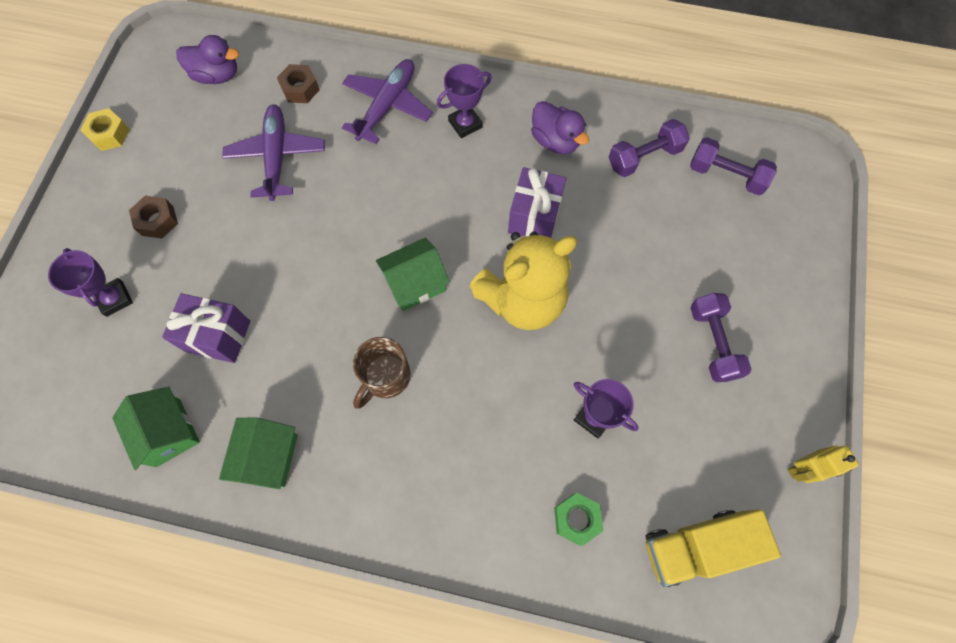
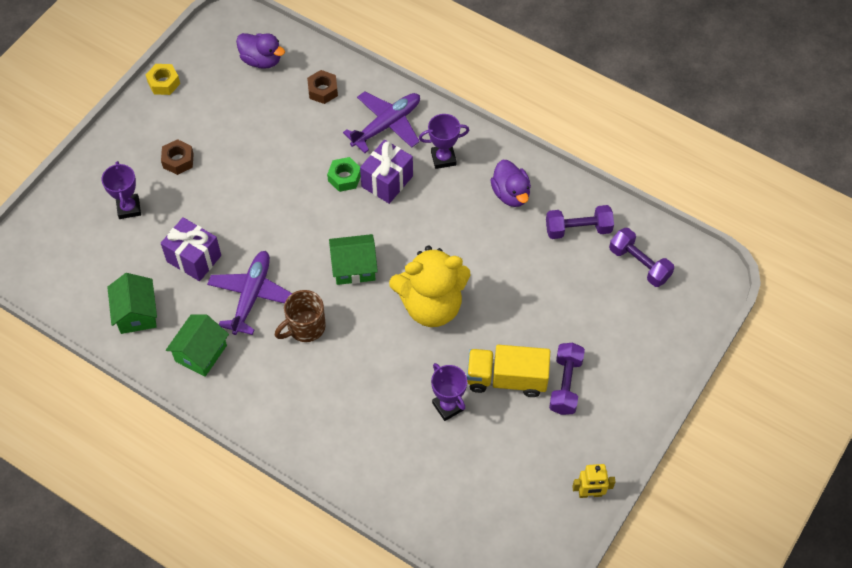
camera: 20 degrees right, 10 degrees down
(277, 156) = (285, 139): purple plane -> purple plane (251, 295)
(534, 216) = (467, 247): purple gift -> purple gift (387, 181)
(576, 519) = (404, 469): green nut -> green nut (344, 178)
(696, 546) = (484, 516): yellow truck -> yellow truck (506, 379)

